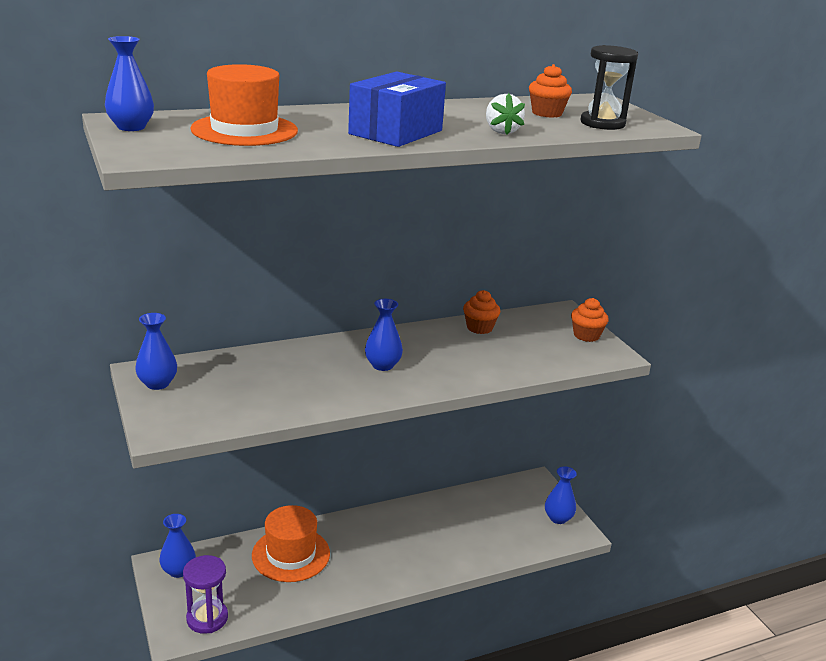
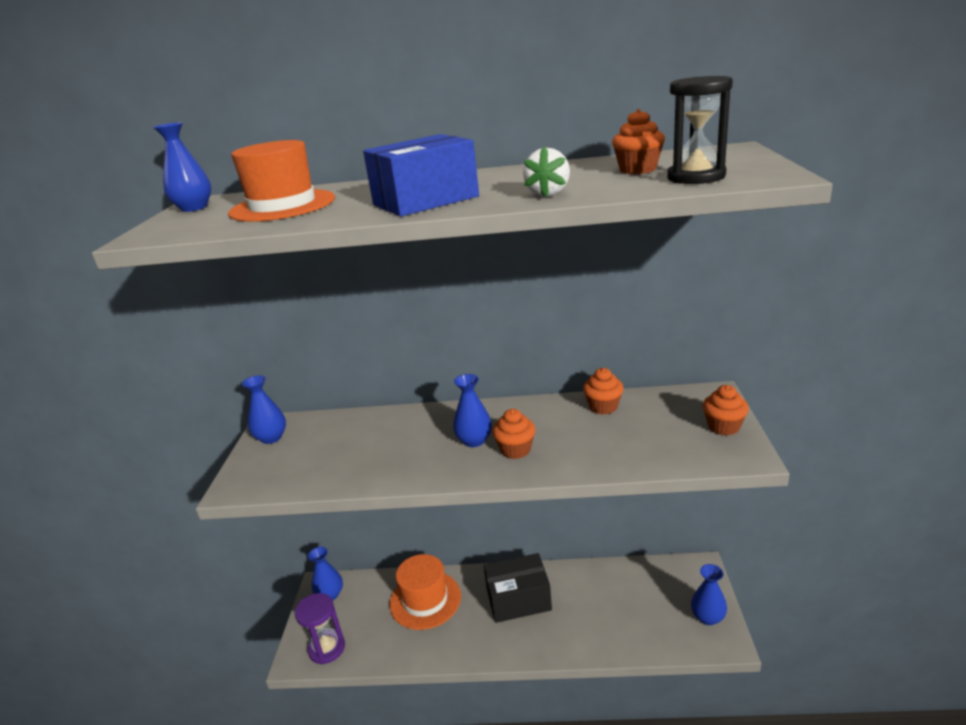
camera: 30 degrees right, 0 degrees up
(386, 536) = (518, 599): none -> black box
(427, 369) = (515, 450): none -> orange cupcake

